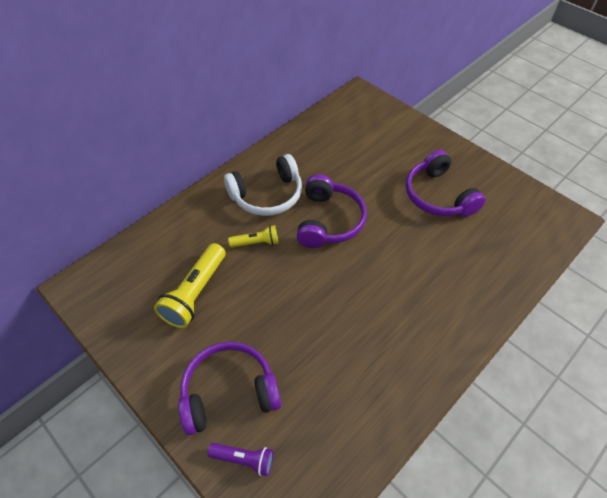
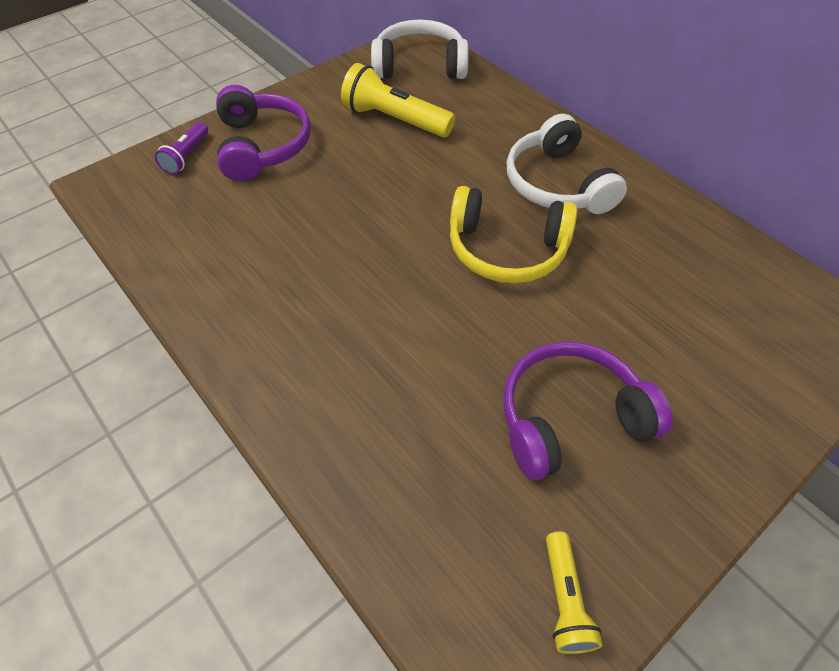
camera: 95 degrees right, 0 degrees up
(118, 281) = (419, 66): none -> white headphones
(256, 243) = (467, 171): yellow flashlight -> yellow flashlight (564, 599)
(329, 220) = (506, 249): purple headphones -> yellow headphones

